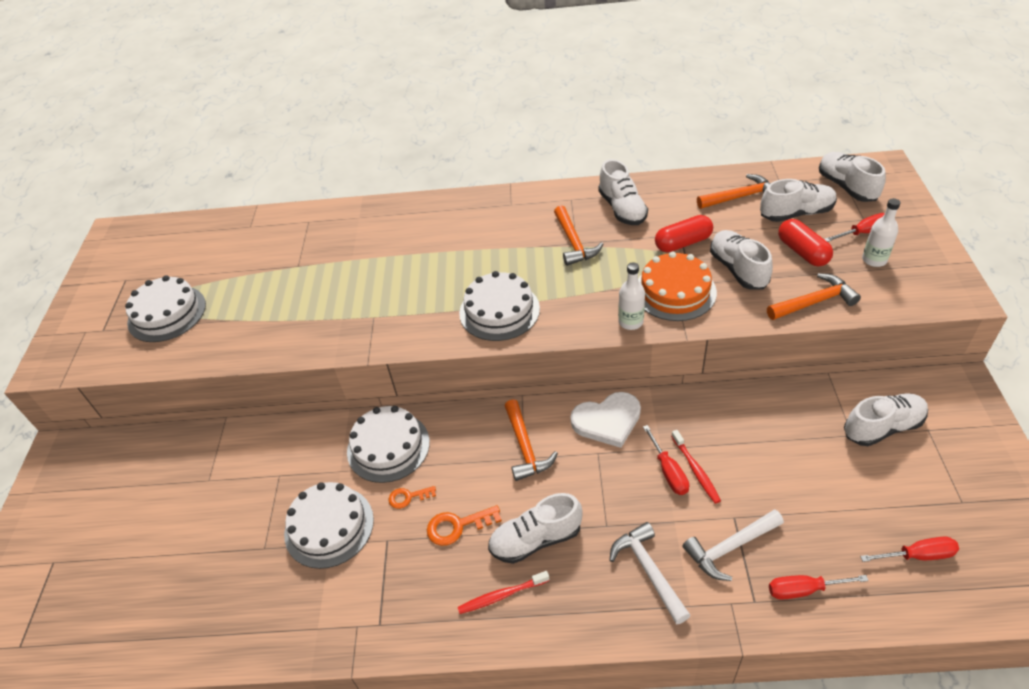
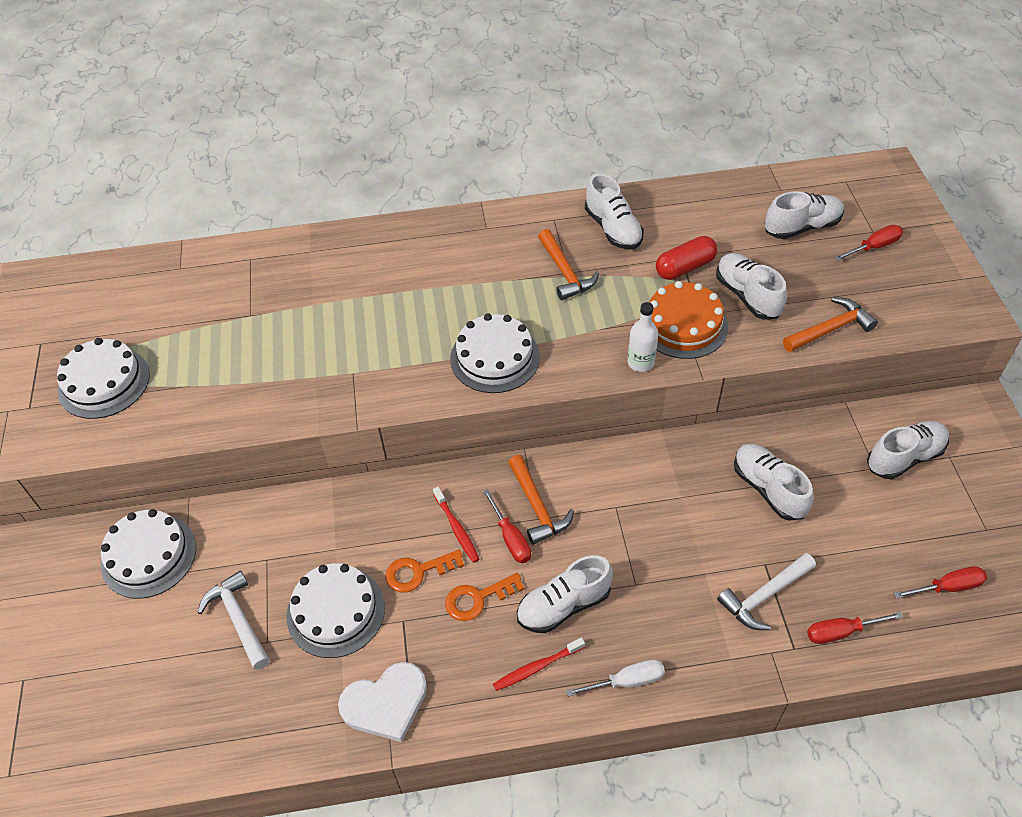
camera: 10 degrees left, 5 degrees up
(388, 446) = (385, 517): white cake -> white cake (149, 555)
(408, 497) = (418, 572): orange key -> orange key, size x1.52
(585, 617) = (626, 681): none -> white screwdriver
(607, 421) = (621, 471): white heart -> white heart (386, 703)
(649, 570) = (685, 627): white hammer -> white hammer (239, 619)
(668, 471) = (692, 521): red screwdriver -> red screwdriver (510, 538)
(696, 470) = (720, 517): red toothbrush -> red toothbrush (456, 528)
(740, 197) = (740, 210): orange hammer -> none
(802, 252) = (812, 272): red capsule -> none
(846, 187) = (852, 193): white shoe -> white shoe (768, 489)
(874, 260) = (887, 278): white bottle -> none

